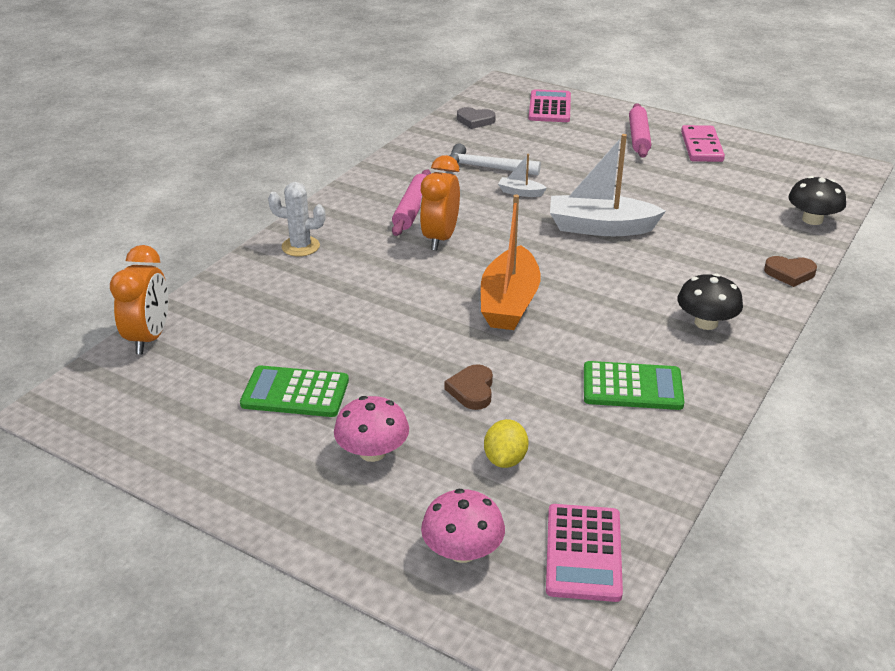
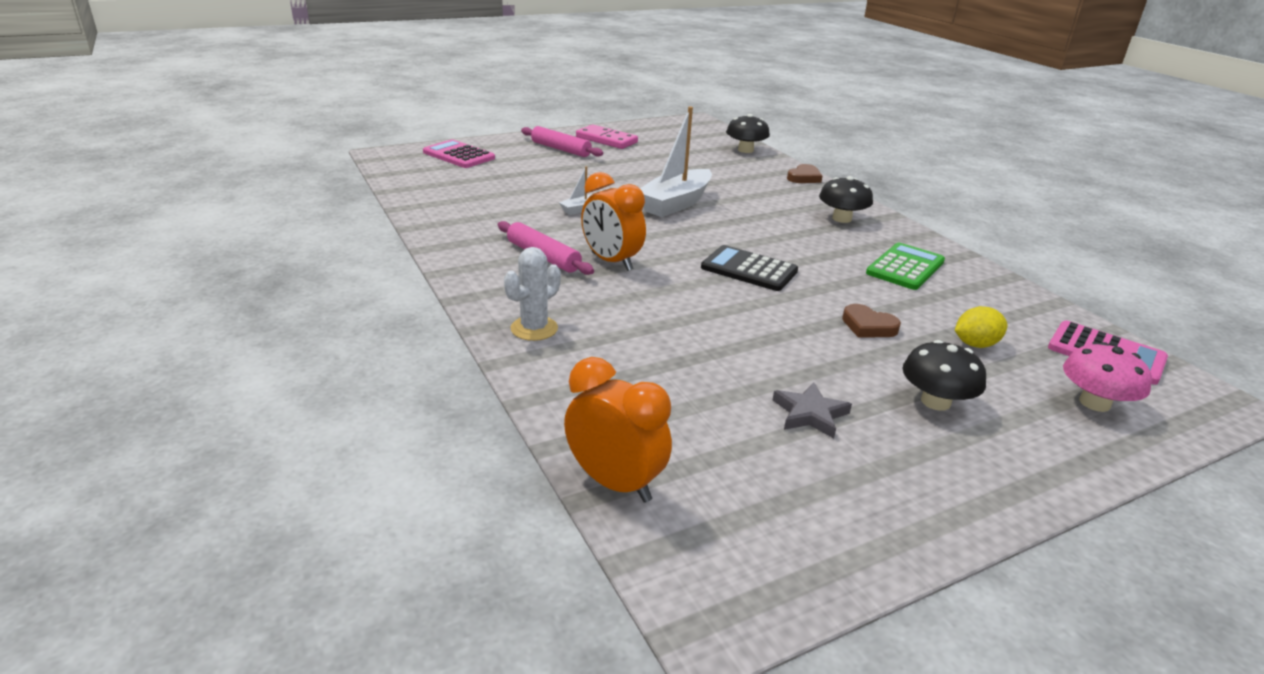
camera: 60 degrees left, 5 degrees down
(295, 392) = (810, 414): green calculator -> grey star
(372, 452) = (935, 401): pink mushroom -> black mushroom
(475, 120) = (427, 184): grey heart -> none
(486, 168) = (519, 207): white hammer -> none
(505, 459) = (975, 344): yellow lemon -> yellow lemon turned 60 degrees counterclockwise
(509, 303) = (749, 269): orange boat -> black calculator

